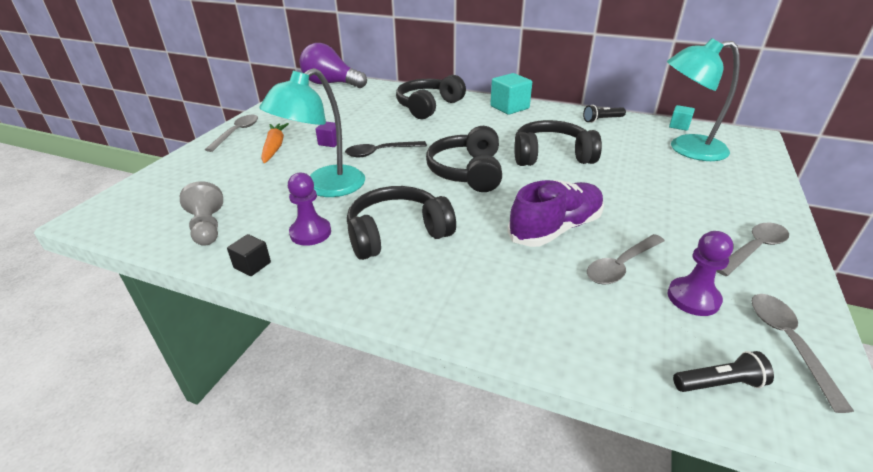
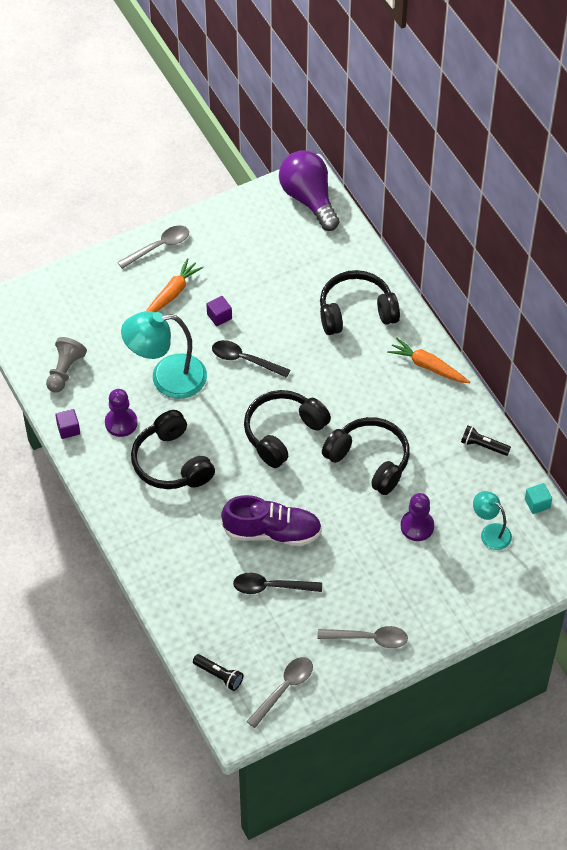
camera: 40 degrees right, 20 degrees up
(252, 265) = (68, 429): black cube -> purple cube
(397, 233) = (171, 462): black headphones -> black headphones turned 135 degrees counterclockwise
(509, 107) = (427, 366): turquoise cube -> orange carrot
(621, 266) = (271, 587): grey spoon -> black spoon
(686, 149) = (490, 532): turquoise lamp -> turquoise lamp, size x0.54
(693, 298) = (278, 634): purple pawn -> purple pawn (417, 526)

